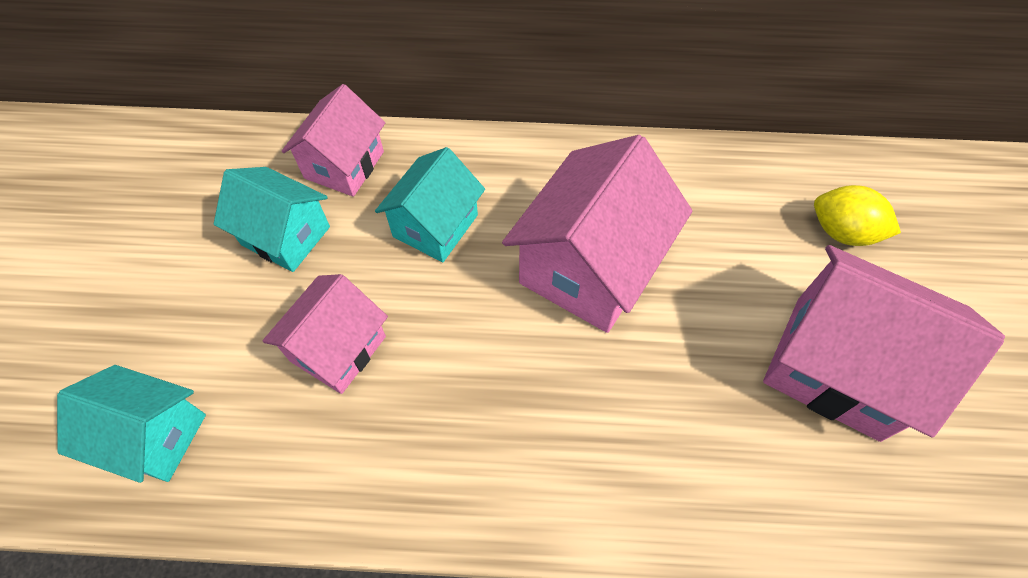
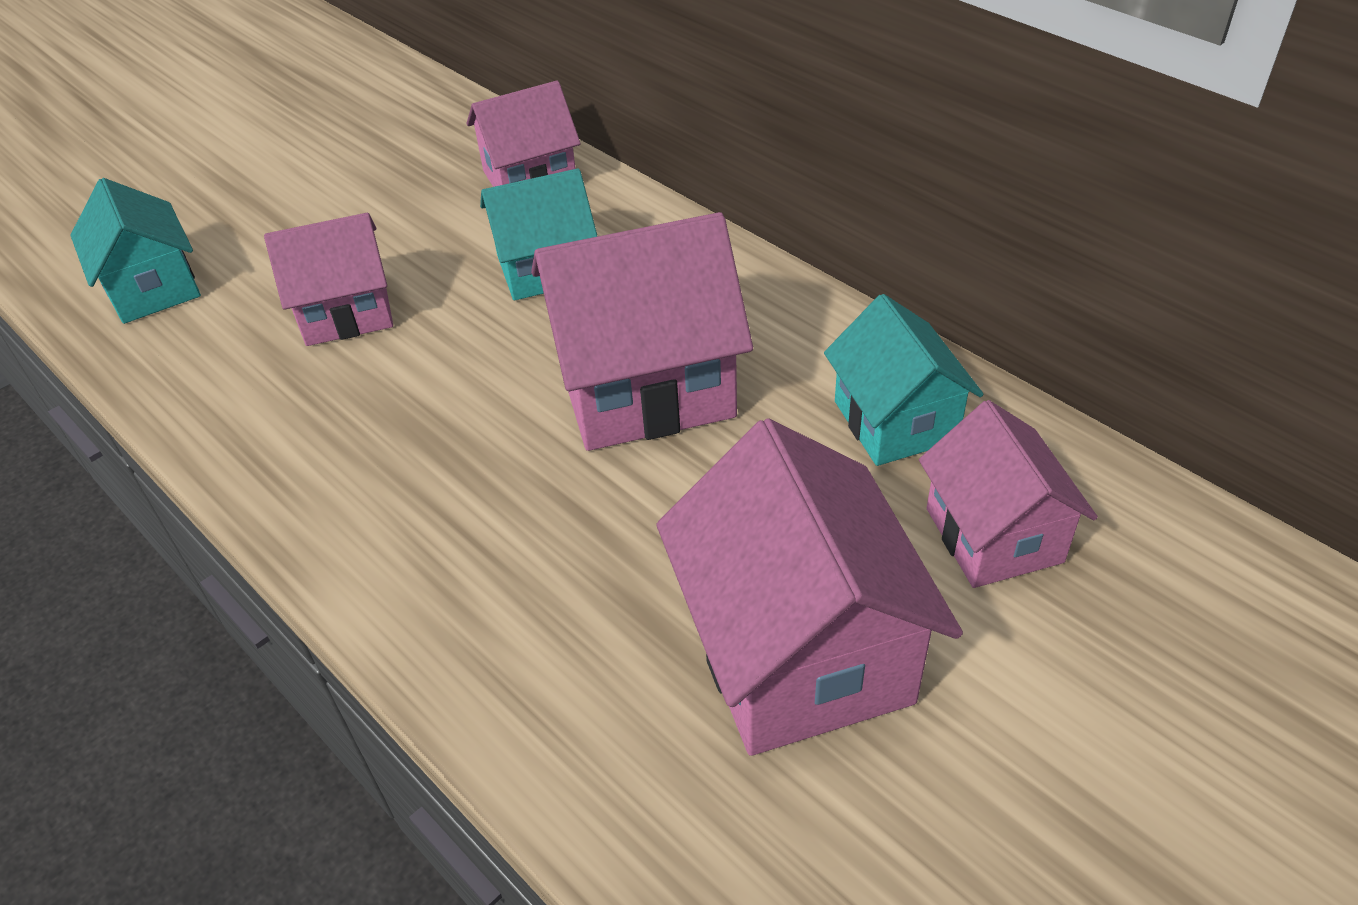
camera: 45 degrees right, 15 degrees down
(286, 236) = (414, 206): turquoise house -> turquoise house (895, 421)
(842, 232) = (993, 535): yellow lemon -> pink house

